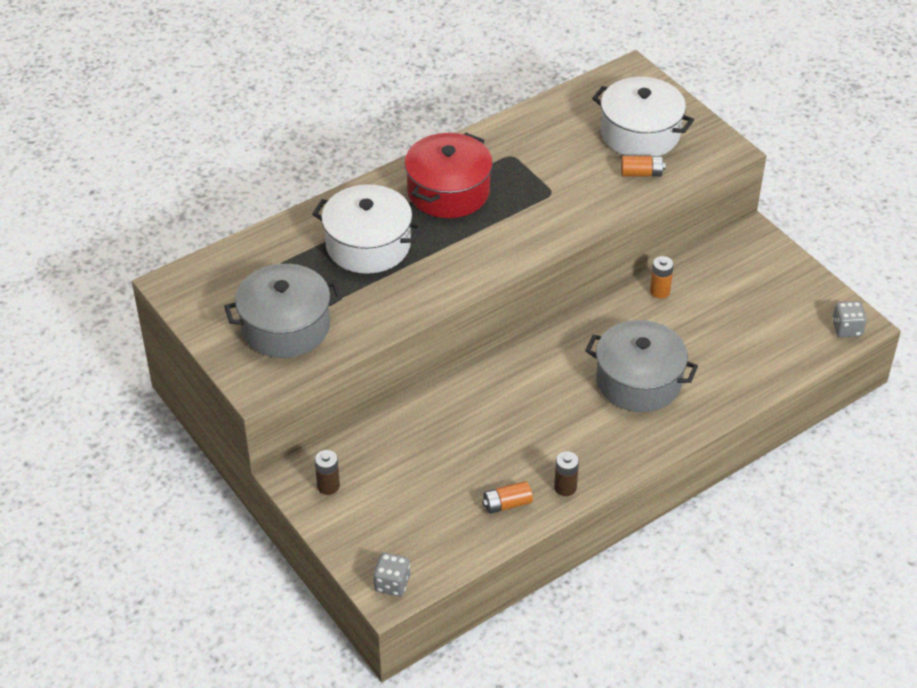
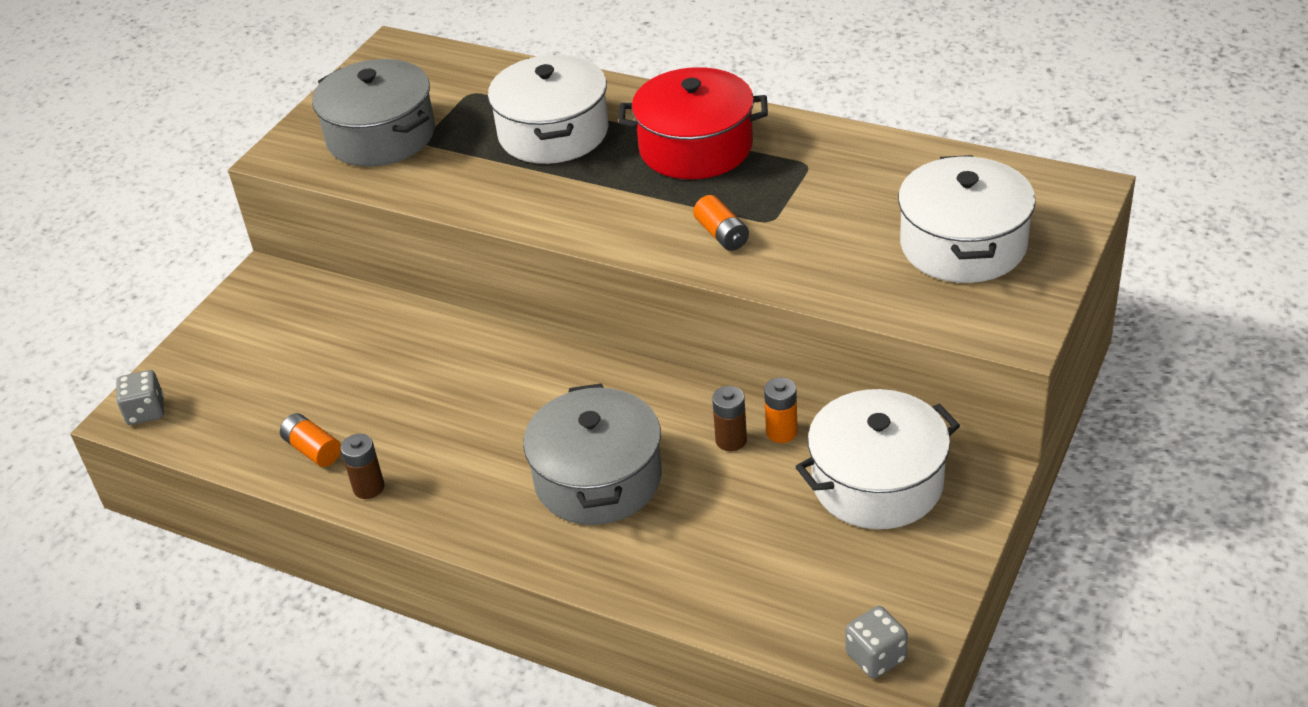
camera: 65 degrees right, 5 degrees down
(328, 486) = (263, 306): brown battery -> brown battery (731, 440)
(641, 173) = (883, 276): orange battery -> orange battery (722, 234)
(727, 273) = (877, 482): none -> white pot

